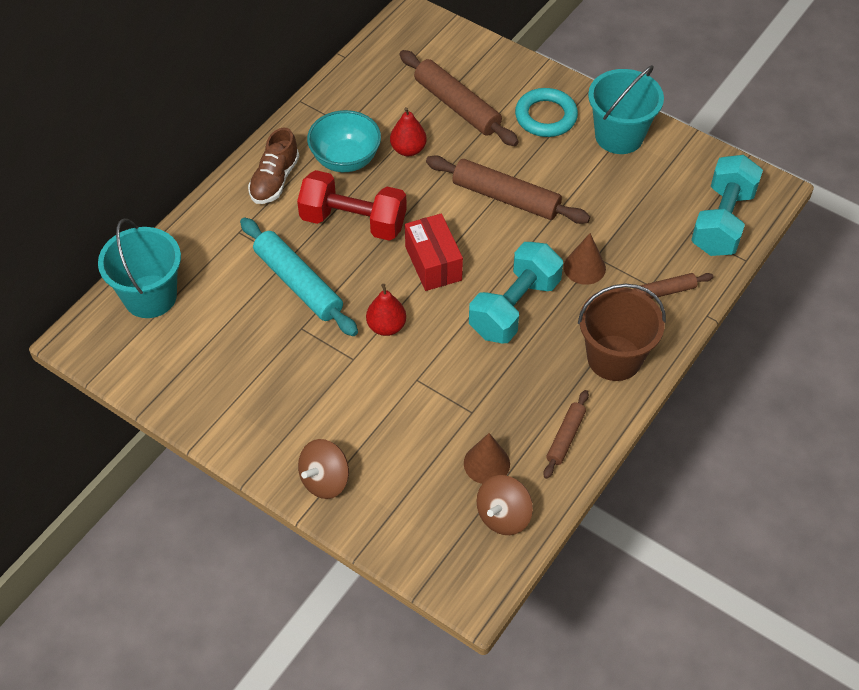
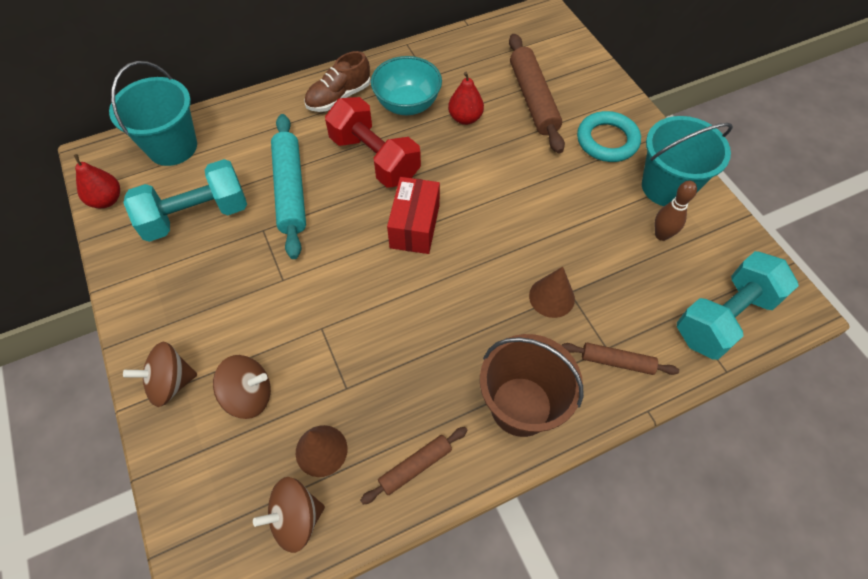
camera: 30 degrees right, 5 degrees up
(386, 326) = (332, 264): red pear -> red pear (107, 200)
(398, 456) = (249, 395): none -> brown spinning top
(506, 197) = (521, 196): brown rolling pin -> none
(514, 307) = (458, 303): turquoise dumbbell -> turquoise dumbbell (196, 216)
(638, 178) = (661, 235): none -> brown bowling pin

